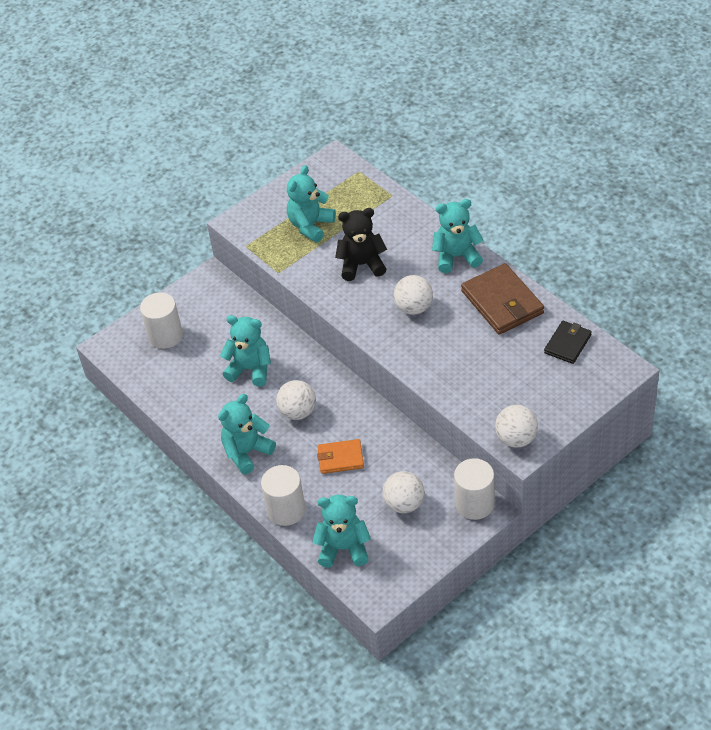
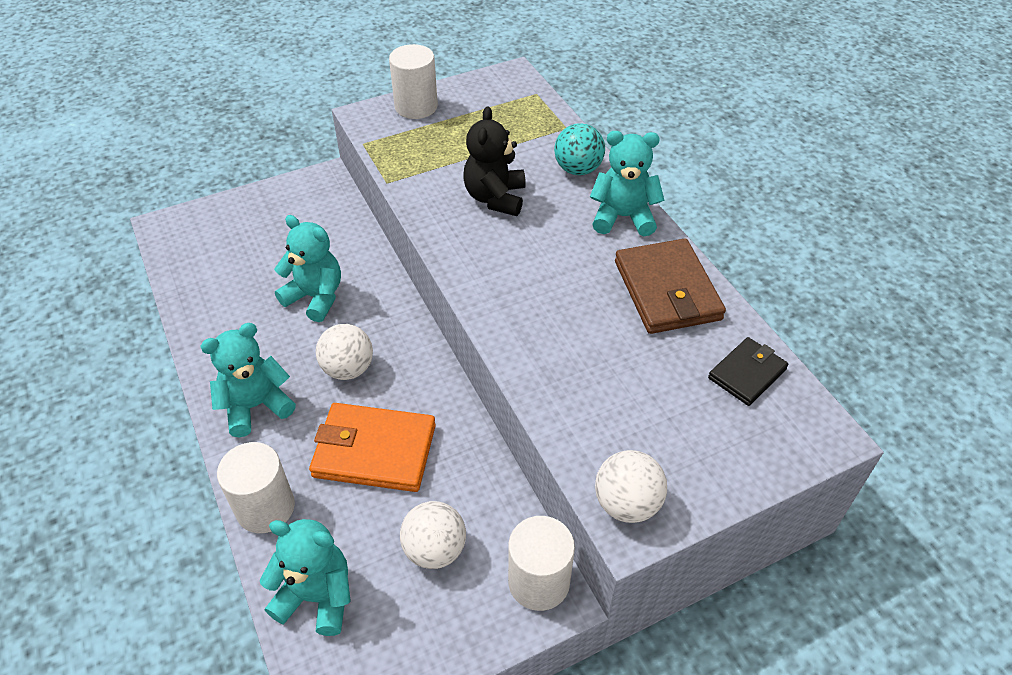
camera: 10 degrees right, 0 degrees up
(165, 335) = (237, 231): white cylinder -> white cylinder (416, 106)
(310, 226) = (452, 139): turquoise teddy bear -> none
(340, 458) = (374, 451): orange wallet -> orange wallet, size x1.70
(362, 265) = (495, 198): black teddy bear -> black teddy bear turned 90 degrees counterclockwise
(412, 227) = (578, 169): none -> turquoise ball
(414, 308) = (542, 268): white ball -> none

